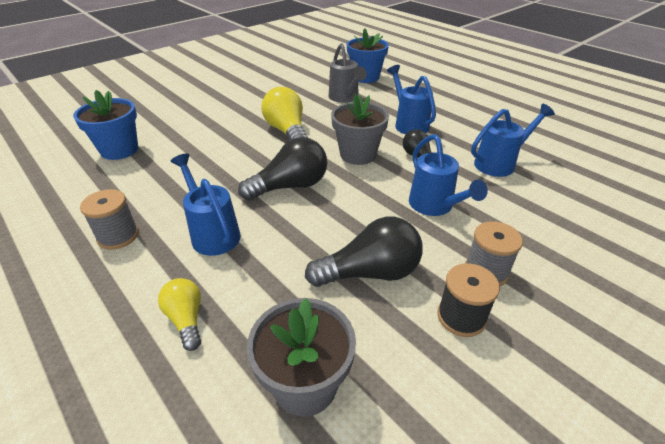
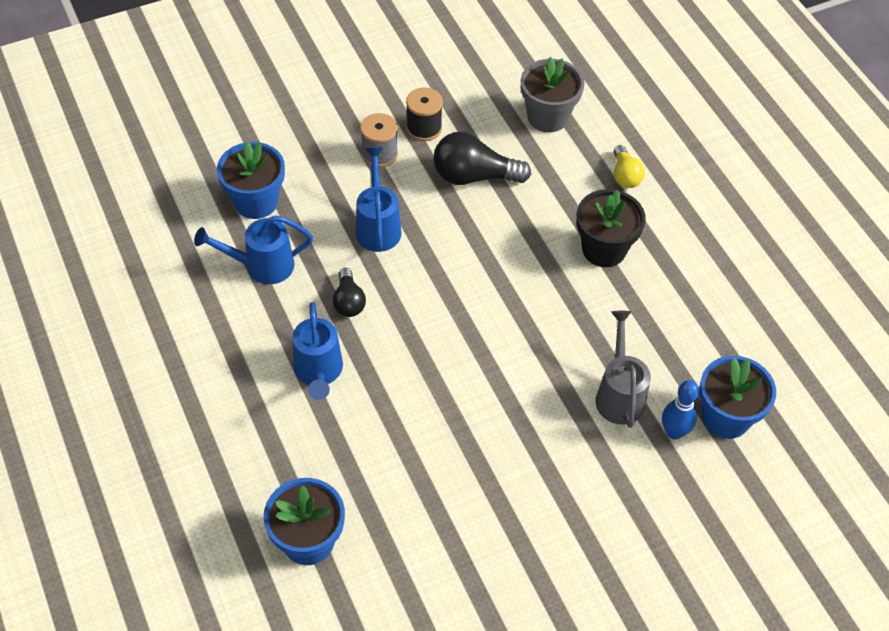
camera: 165 degrees left, 15 degrees up
(118, 236) = (694, 269): grey spool -> none
(161, 138) = (674, 432): none -> blue bowling pin
(213, 233) = (604, 249): blue watering can -> black flower pot
(287, 131) = (495, 401): yellow light bulb -> none
(290, 186) = (516, 292): black light bulb -> none
(345, 98) = (377, 473): grey watering can -> grey watering can (619, 394)
(358, 155) = (419, 325): grey flower pot -> none
(553, 202) = (256, 202): none -> blue flower pot

